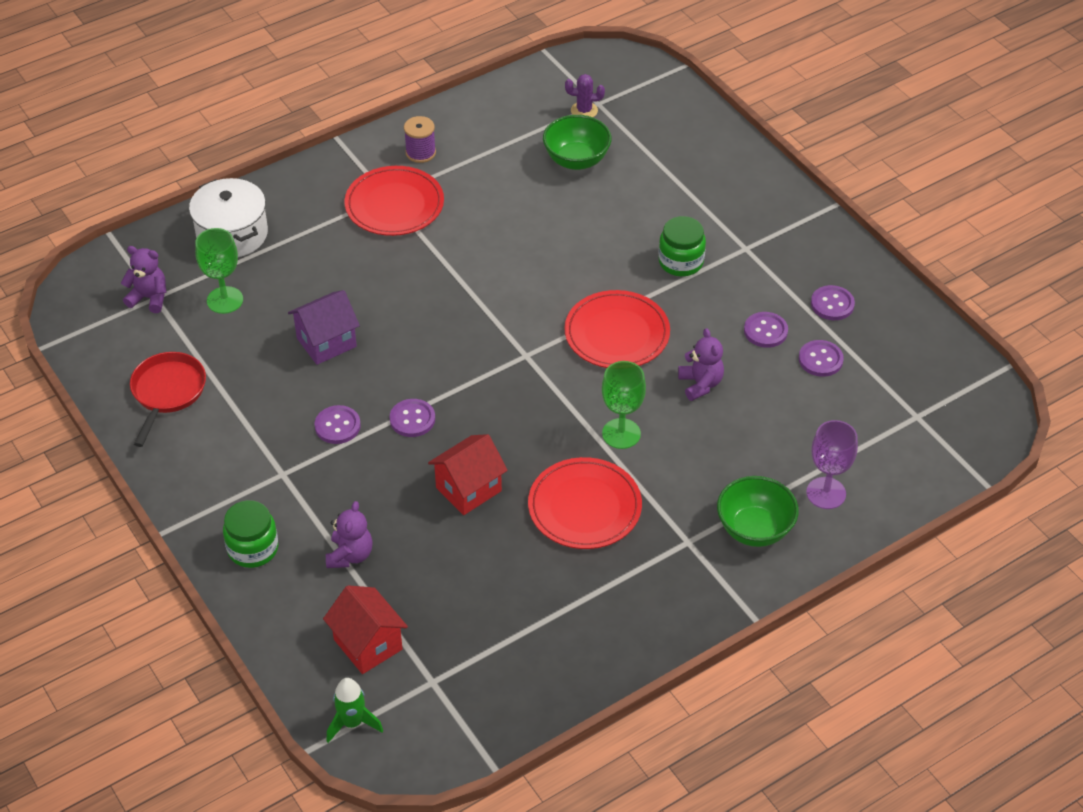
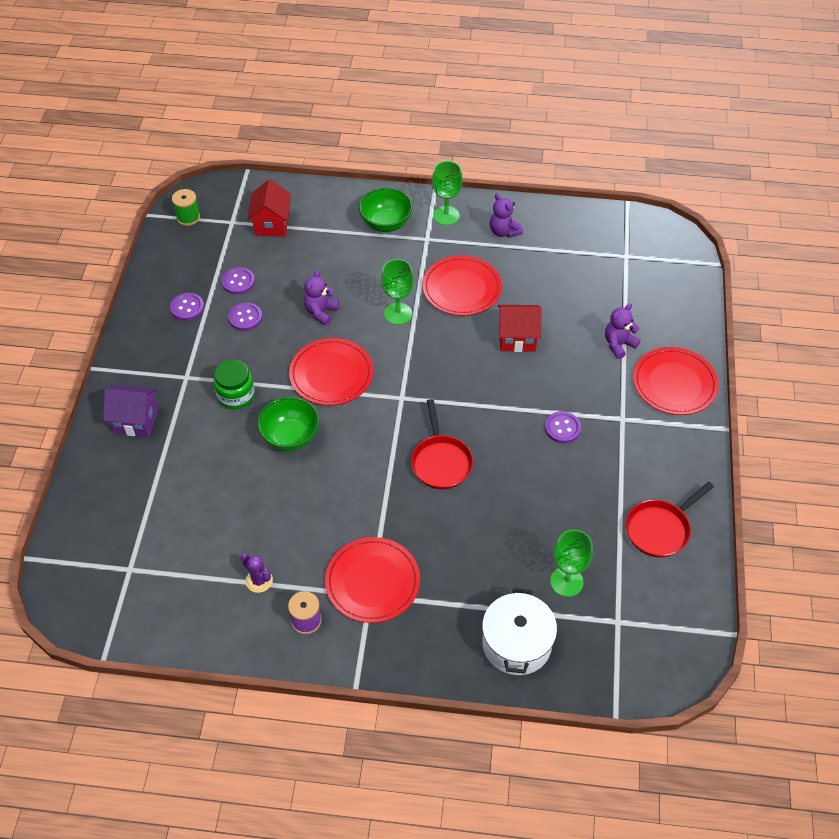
camera: 140 degrees left, 5 degrees up
(149, 298) = (622, 624): purple teddy bear -> purple teddy bear (503, 231)
(253, 549) = (674, 383): green jar -> red plate
(326, 342) = (521, 494): purple house -> purple house (135, 421)
(352, 723) = (684, 262): green rocket -> none
(368, 644) = (646, 293): red house -> red house (272, 224)
(412, 419) = (511, 402): purple button -> none
(429, 324) = (441, 462): none -> red pan
(576, 160) = (205, 526): green bowl -> green bowl (290, 437)
(584, 110) = (147, 569): purple cactus -> purple cactus (259, 580)
(699, 588) = (446, 215): none -> green goblet
(826, 493) = (328, 217): purple goblet -> none
(966, 390) = (188, 217): none -> green spool

